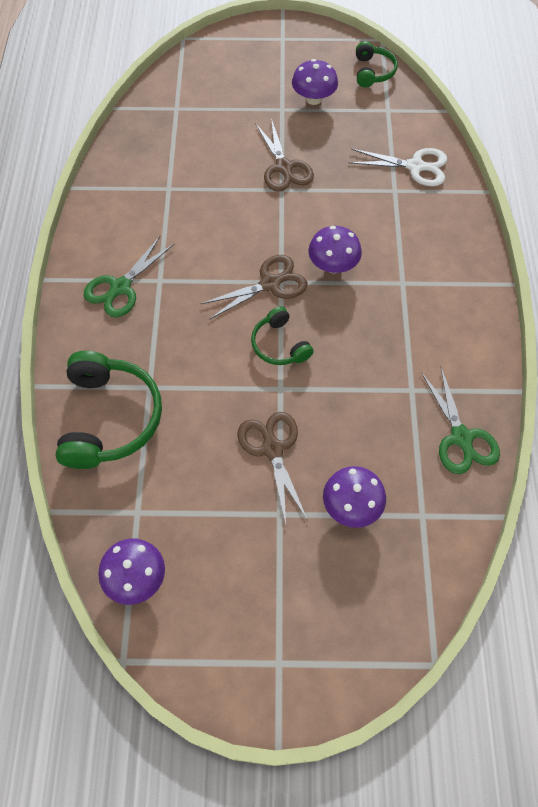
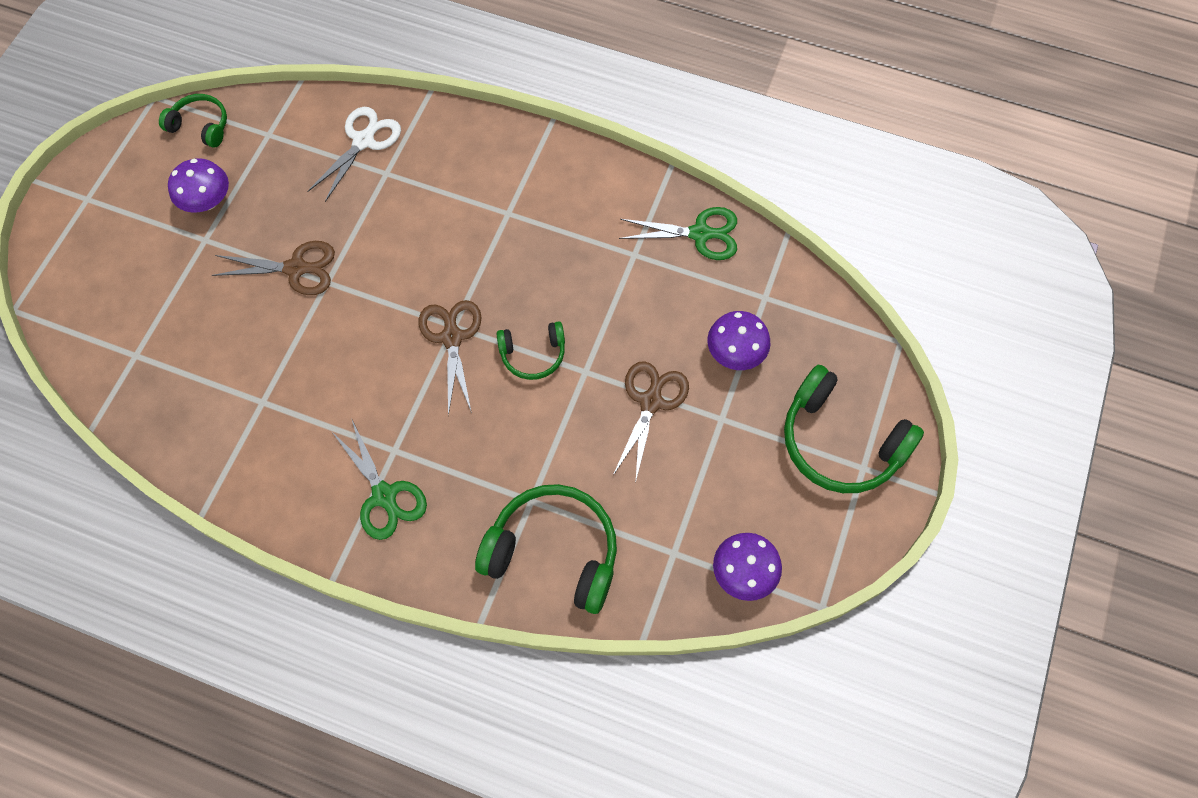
camera: 70 degrees left, 5 degrees up
(272, 449) = (651, 402): brown scissors -> brown scissors turned 105 degrees clockwise
(297, 632) = (840, 442): none -> green headphones
(333, 265) = (456, 268): purple mushroom -> none

